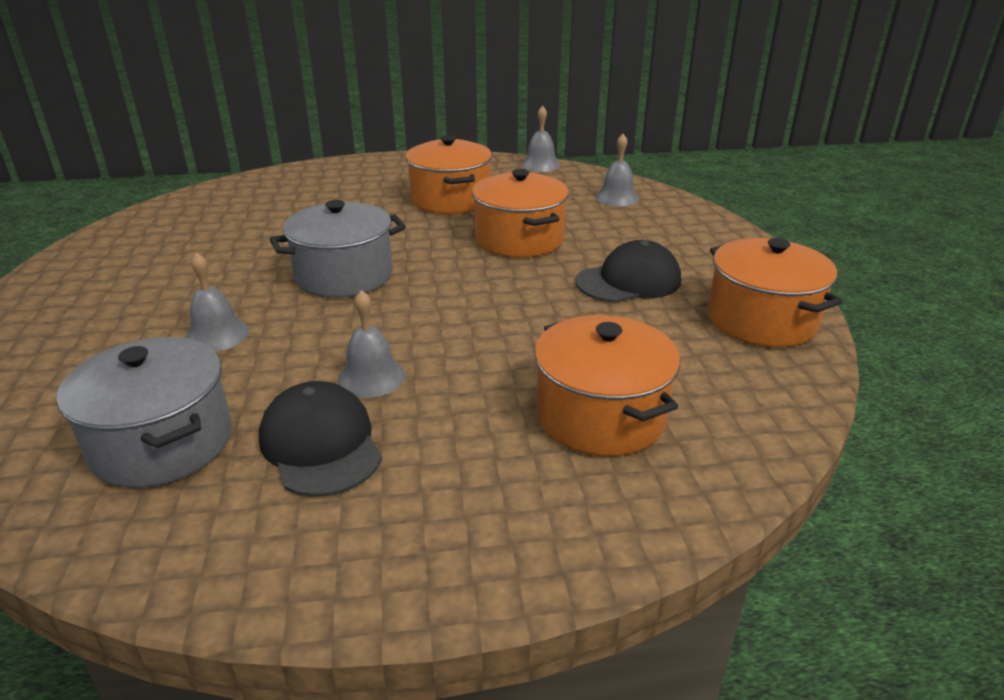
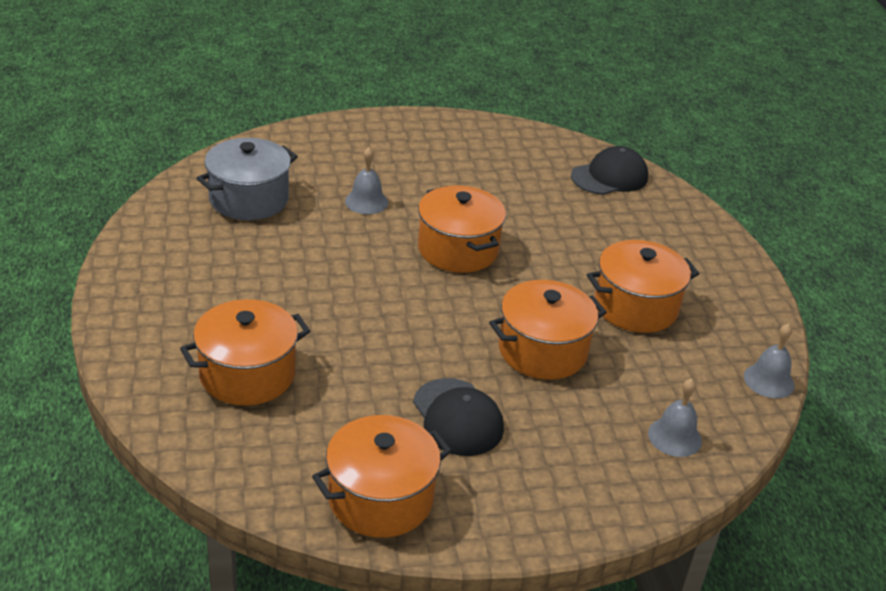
camera: 85 degrees right, 5 degrees up
(321, 444) = (237, 254): black cap -> black cap (609, 177)
(344, 276) = (458, 249): grey pot -> orange pot
(371, 377) = (308, 270): grey bell -> none

